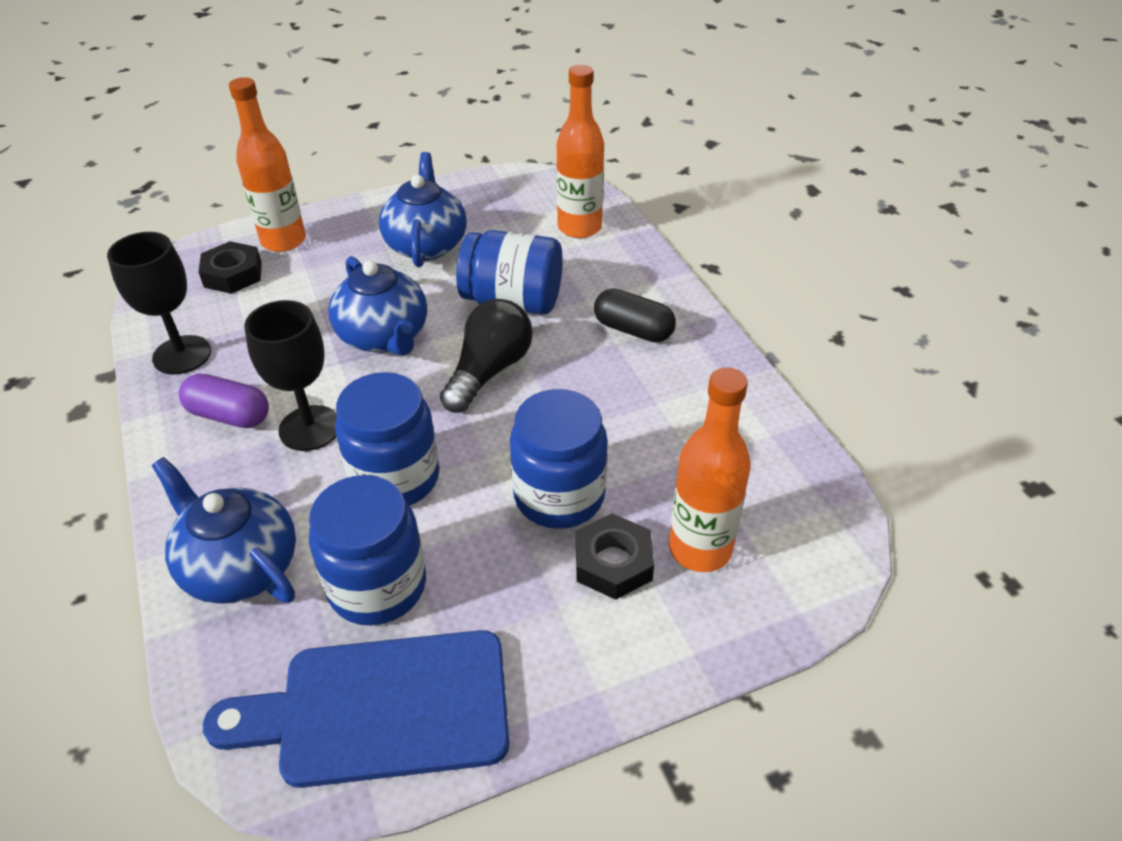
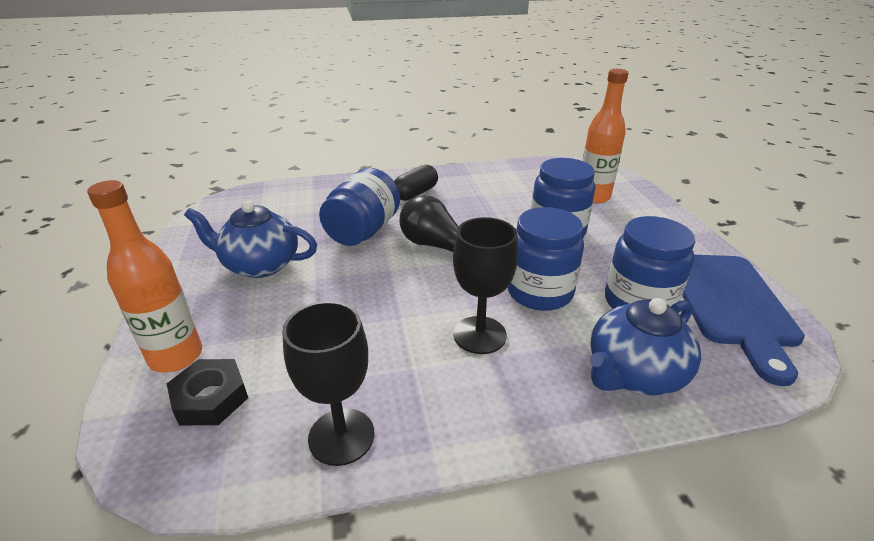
camera: 80 degrees left, 10 degrees down
(229, 415) = (452, 389): purple capsule -> none
(384, 337) = (376, 292): blue teapot -> none
(579, 227) = (292, 199): orange bottle -> none
(613, 562) = (605, 220): black nut -> none

